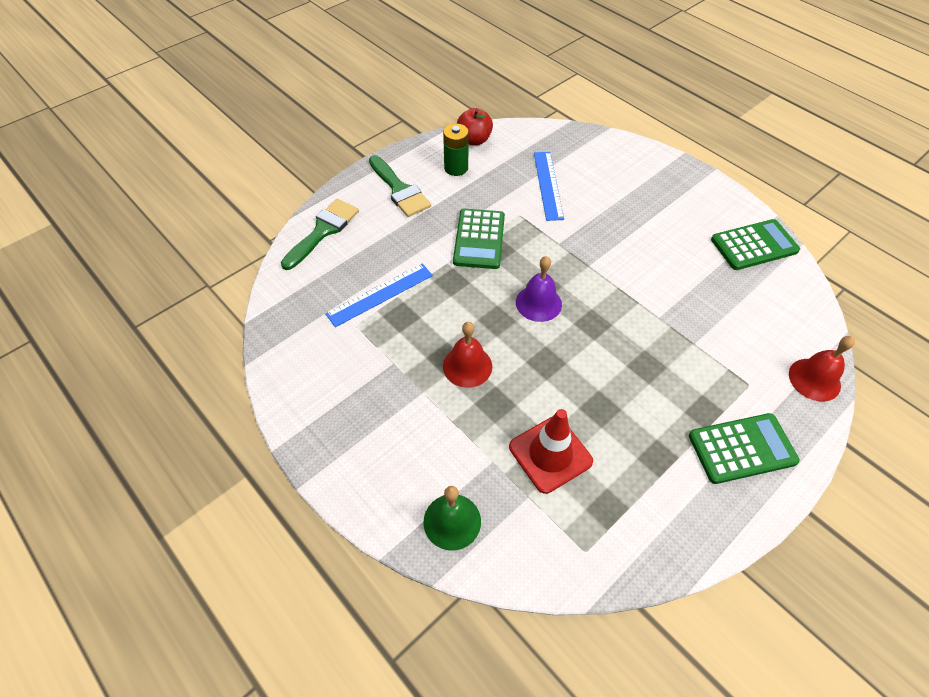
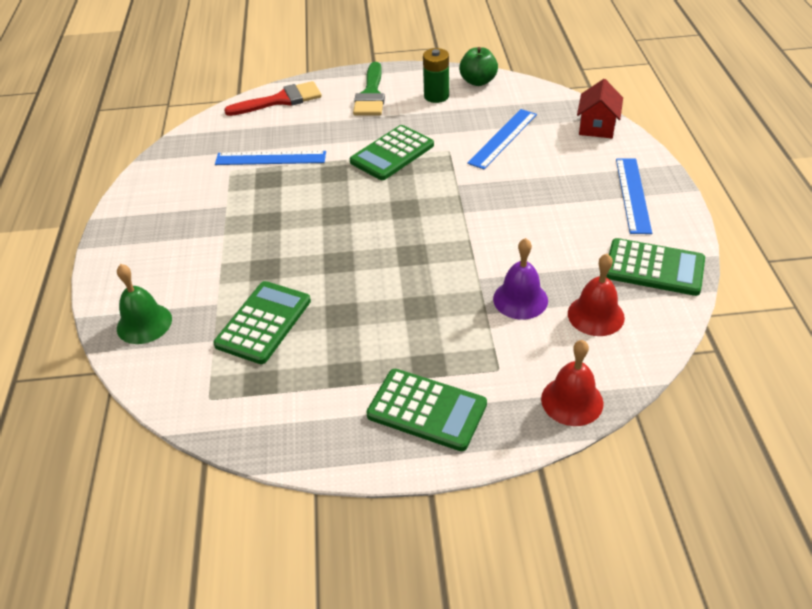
camera: 40 degrees right, 10 degrees down
(323, 231) = (281, 100): green brush -> red brush
(467, 366) = (275, 234): red bell -> red bell (595, 315)
(474, 140) = (478, 81): red apple -> green apple
(538, 303) = (384, 219): purple bell -> purple bell (520, 299)
(550, 454) = (263, 322): red traffic cone -> green calculator
(602, 145) = (597, 127): none -> red house
(683, 192) = (632, 195): none -> blue ruler

